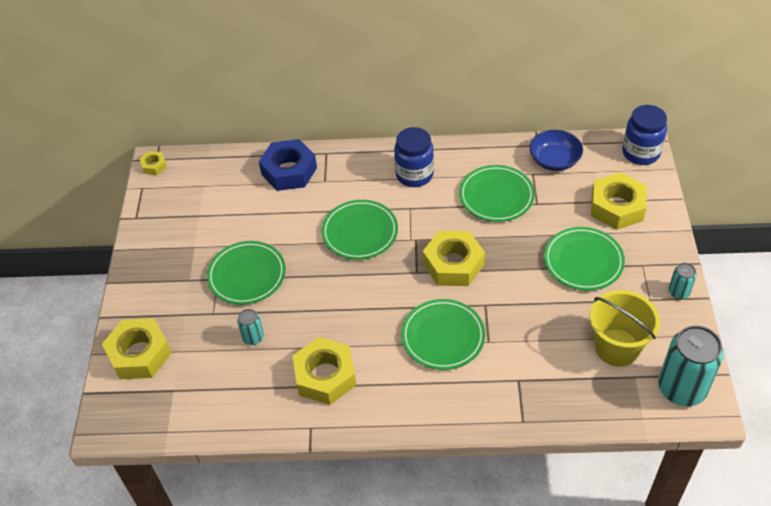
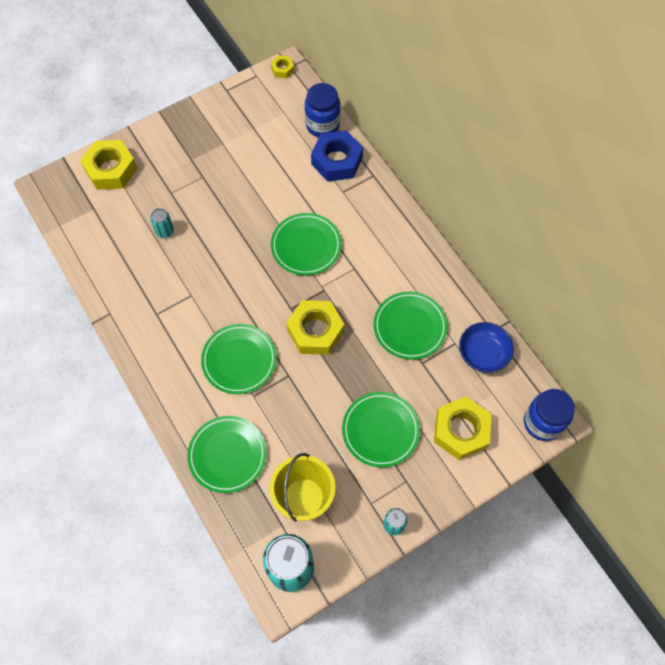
camera: 55 degrees right, 15 degrees up
(247, 275) = (217, 193): green plate -> green plate (227, 455)
(325, 376) = (158, 298): yellow nut -> none
(414, 175) = (392, 252): blue jar -> blue jar (322, 125)

